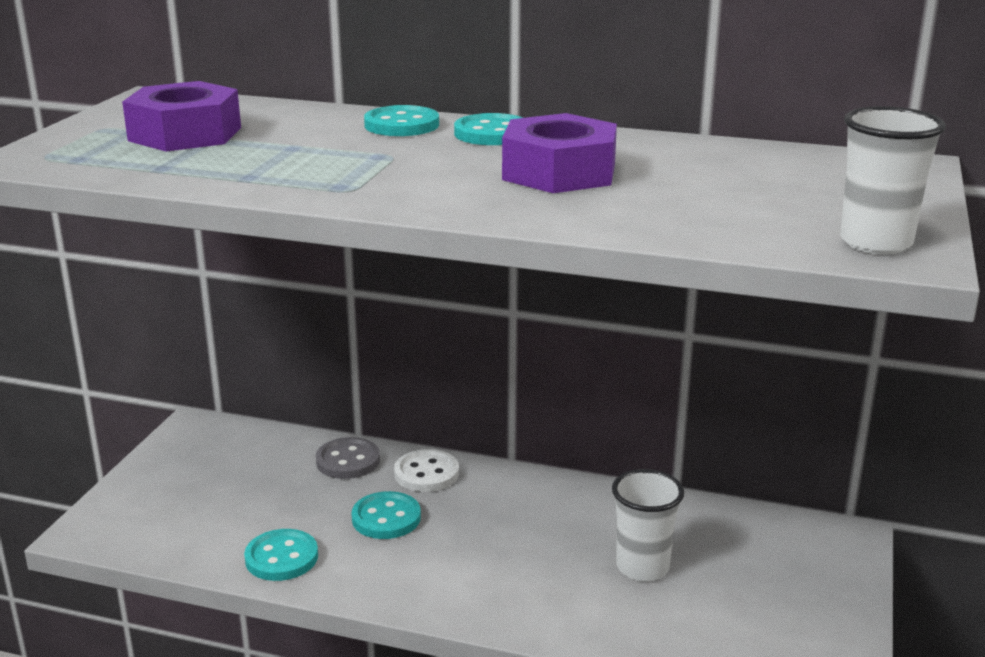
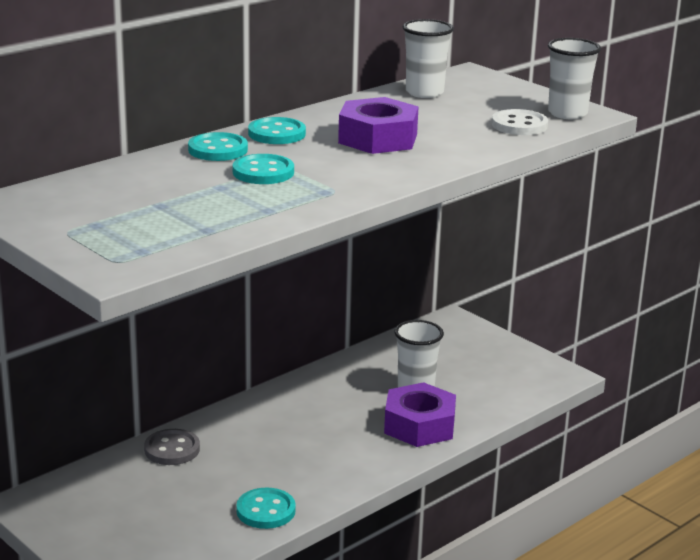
camera: 60 degrees left, 0 degrees up
(185, 134) = (132, 210): purple nut -> purple nut (419, 425)
(386, 518) = (265, 456): turquoise button -> turquoise button (263, 172)
(426, 473) = (228, 424): white button -> white button (519, 125)
(773, 159) = (424, 92): none -> white cup

